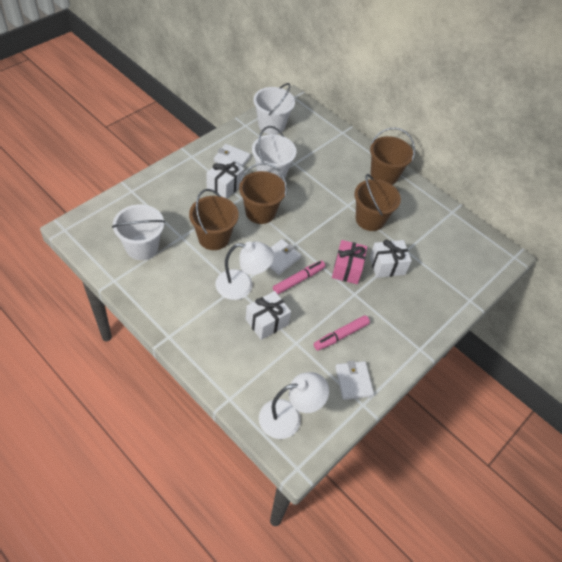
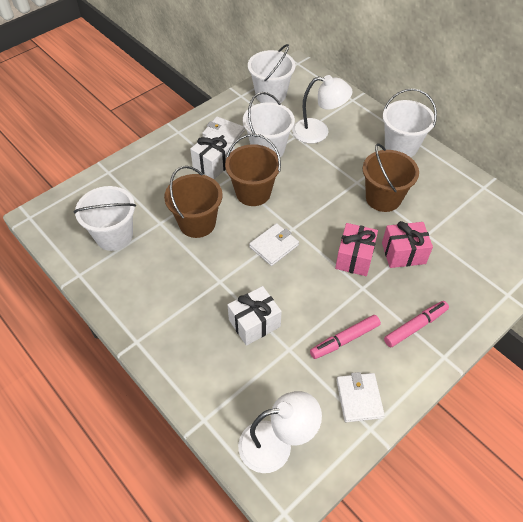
camera: 10 degrees right, 0 degrees up
(242, 286) = (227, 279): white lamp -> white lamp (318, 132)
(298, 280) = (295, 272): pink marker -> pink marker (415, 326)
(384, 175) = (401, 146): brown bucket -> white bucket
(387, 266) = (403, 253): white gift -> pink gift

